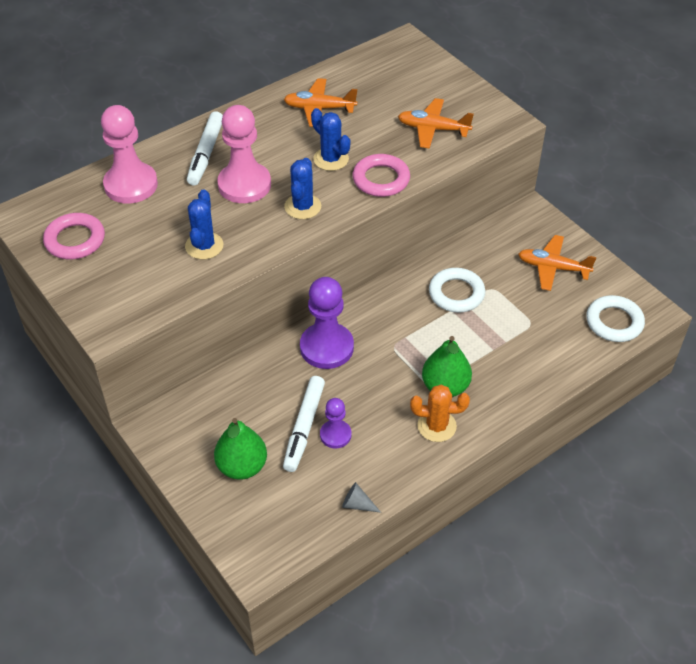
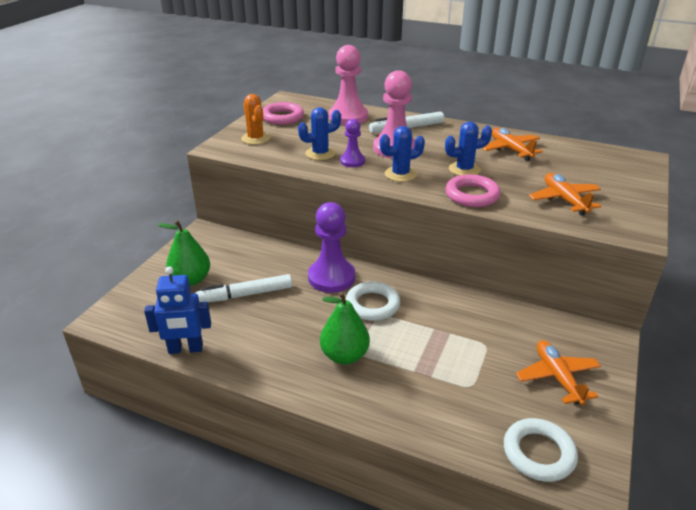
camera: 60 degrees right, 15 degrees down
(331, 159) = (464, 169): blue cactus -> blue cactus turned 60 degrees clockwise
(335, 435) = (248, 312): purple pawn -> purple pawn (352, 161)
(357, 504) = (185, 349): grey cone -> blue robot
(436, 426) = (297, 366): orange cactus -> orange cactus (255, 138)
(456, 293) = (456, 325): white ring -> white ring (372, 305)

